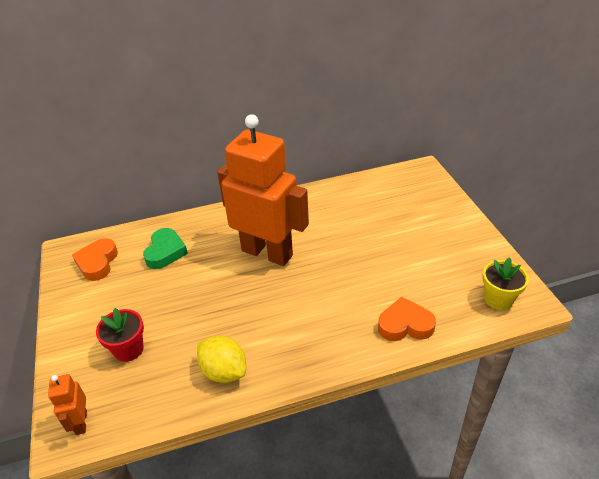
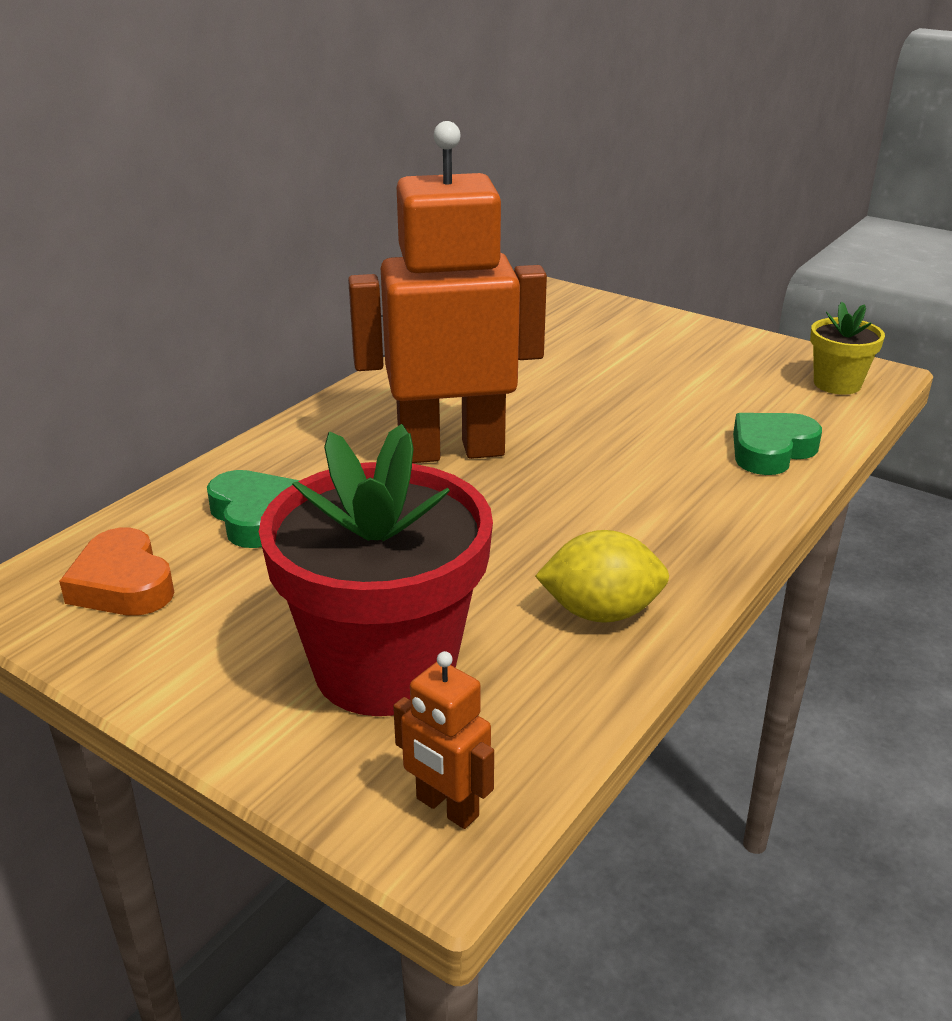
camera: 40 degrees left, 10 degrees down
(128, 349) = (385, 667): red flower pot -> red flower pot, size x2.06
(405, 325) = (771, 451): orange heart -> green heart

